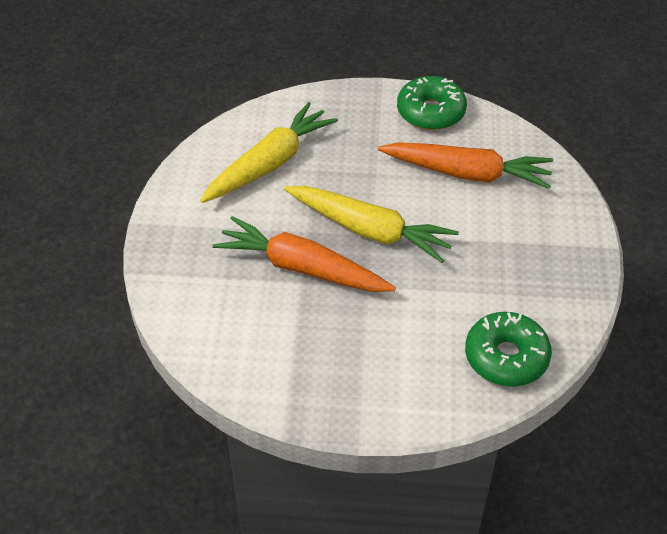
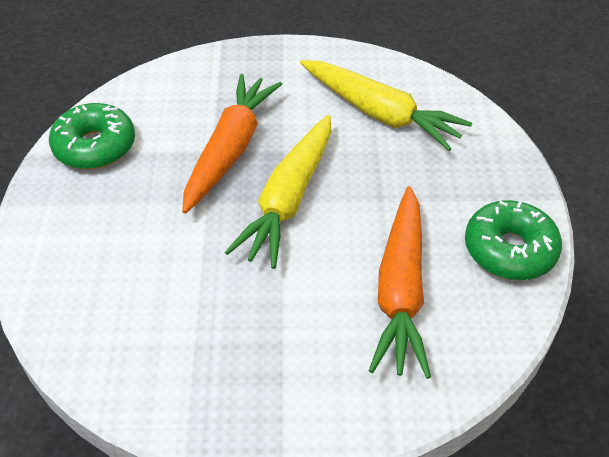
camera: 85 degrees right, 0 degrees up
(506, 357) = (97, 329): green donut -> green donut (95, 146)

